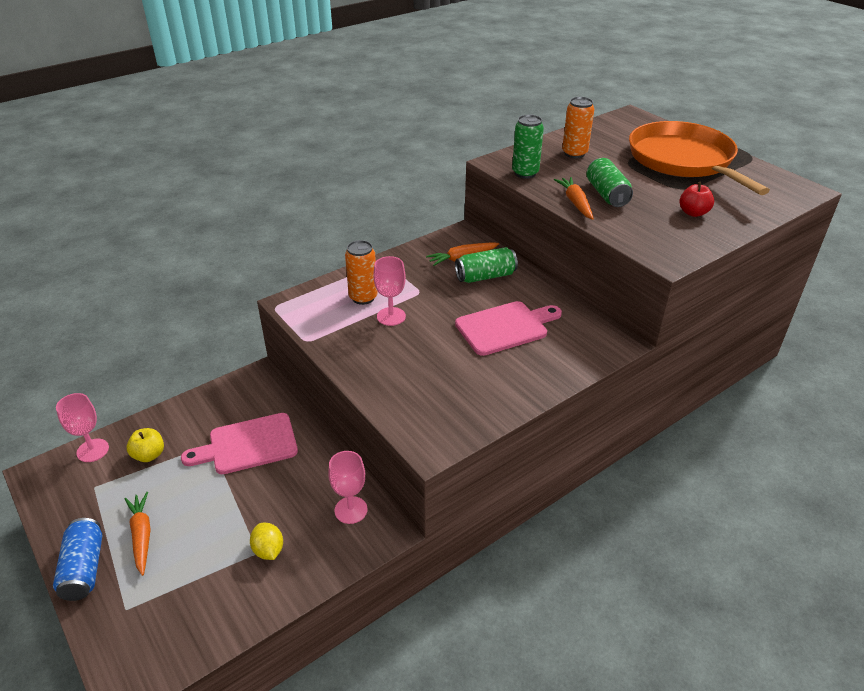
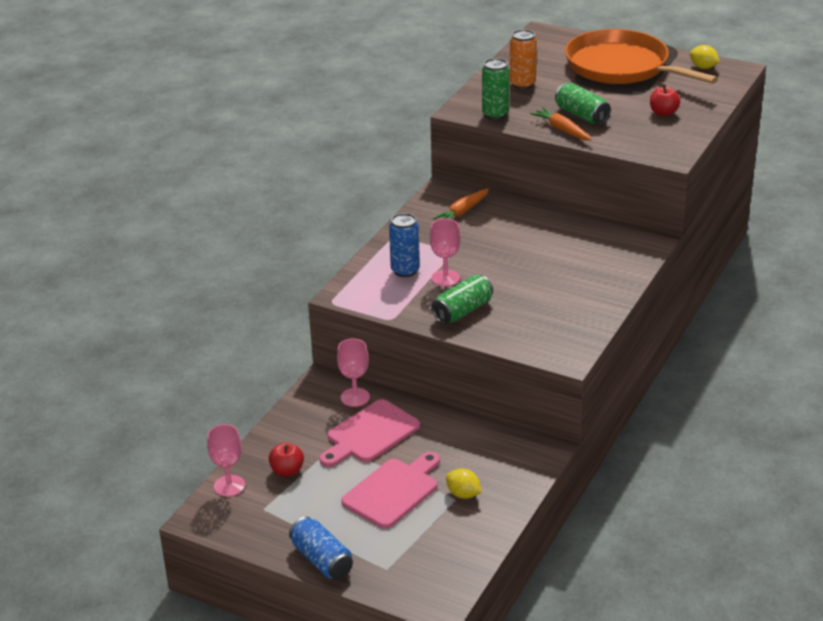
camera: 25 degrees left, 5 degrees down
(142, 535) = (346, 523): orange carrot -> none
(149, 455) = (287, 471): yellow apple -> red apple
(351, 510) = (504, 446): pink goblet -> pink goblet (355, 397)
(363, 297) = (405, 271): orange can -> blue can
(485, 276) = (498, 221): green can -> green can (463, 311)
(505, 327) = (551, 257): pink cutting board -> pink cutting board (393, 491)
(769, 180) = (703, 67): none -> yellow lemon

